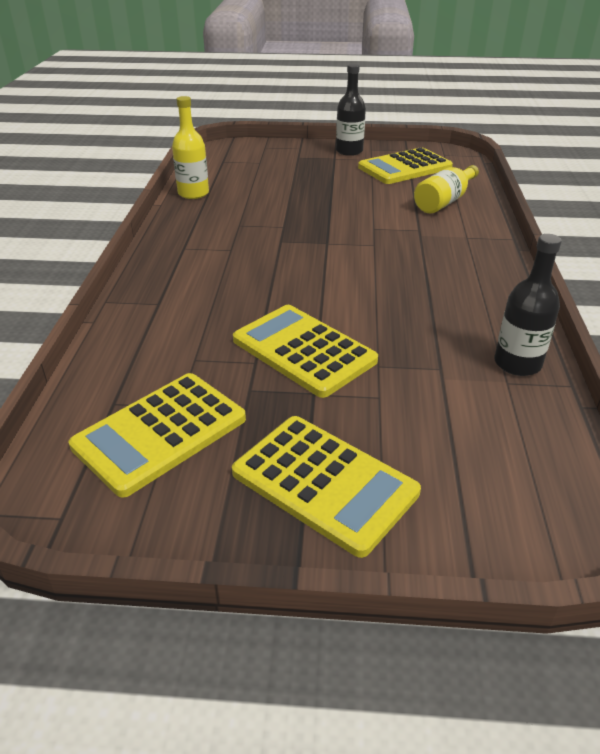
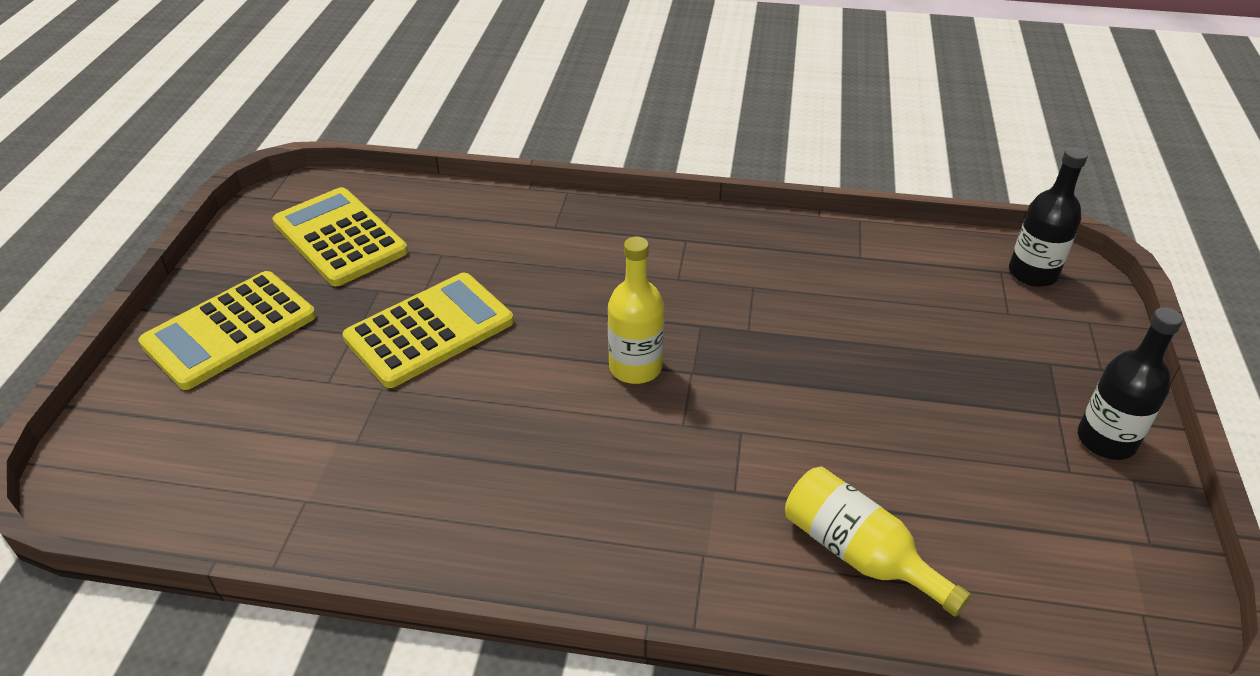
camera: 95 degrees right, 5 degrees up
(193, 193) = (859, 243): yellow bottle -> yellow bottle (635, 367)
(404, 167) = (1033, 520): yellow calculator -> none
(517, 363) = (335, 521): black bottle -> black bottle (1032, 273)

